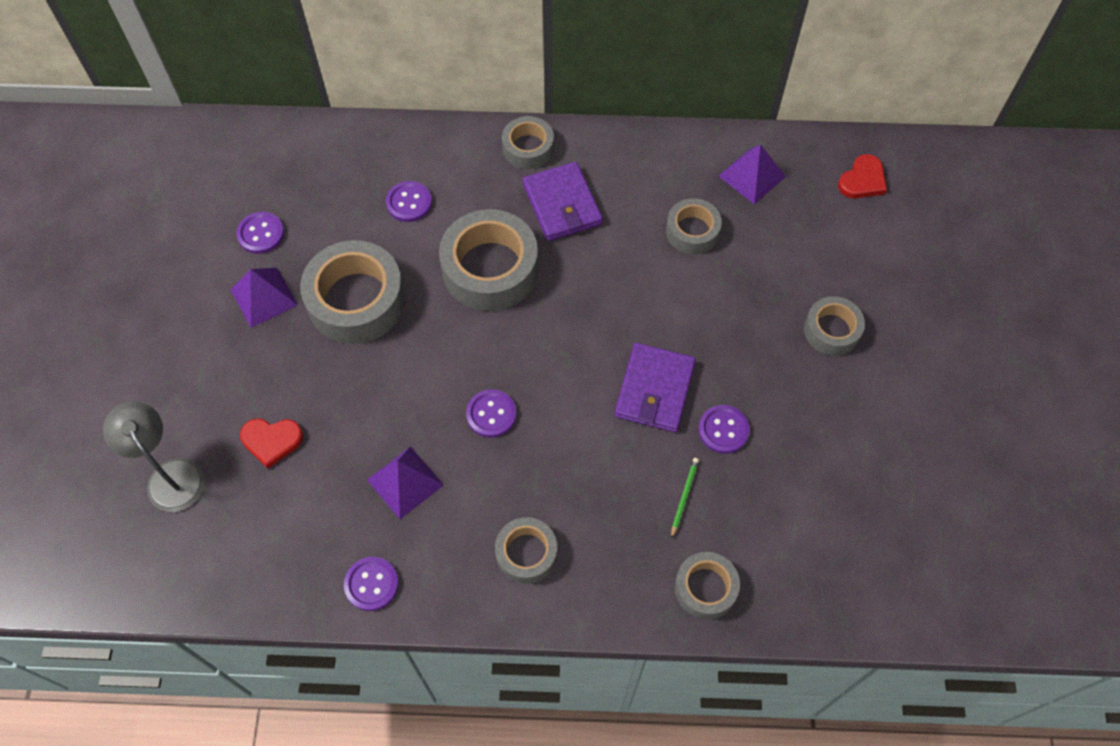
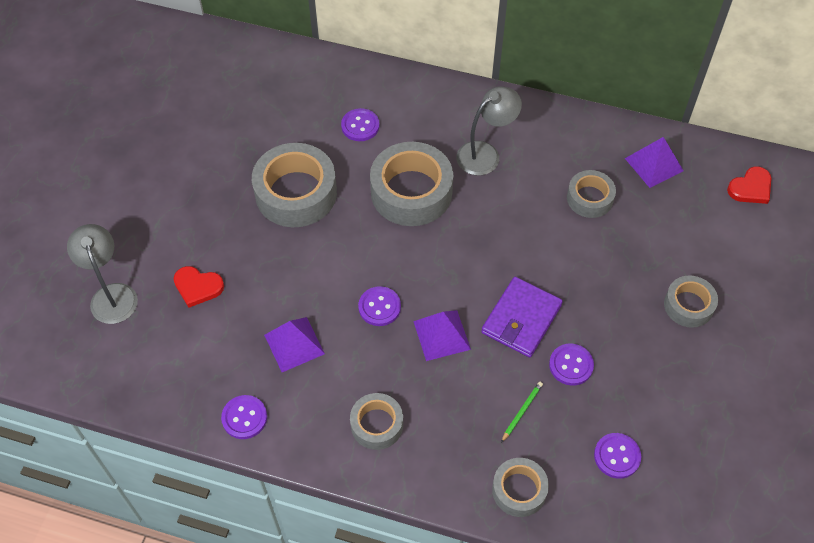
camera: 15 degrees right, 5 degrees down
(261, 234) = (235, 125): purple button -> purple button (617, 456)
(264, 297) = (223, 174): purple pyramid -> purple pyramid (442, 335)
(528, 148) = (470, 103): grey tape -> none
(562, 204) = (485, 153): purple wallet -> grey lamp

